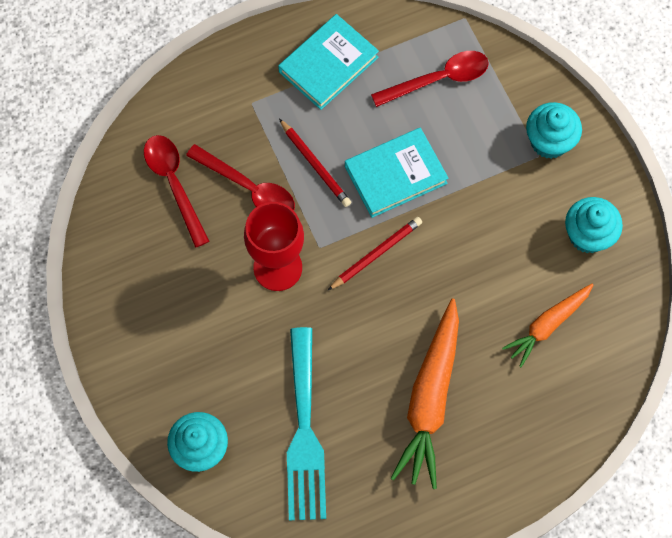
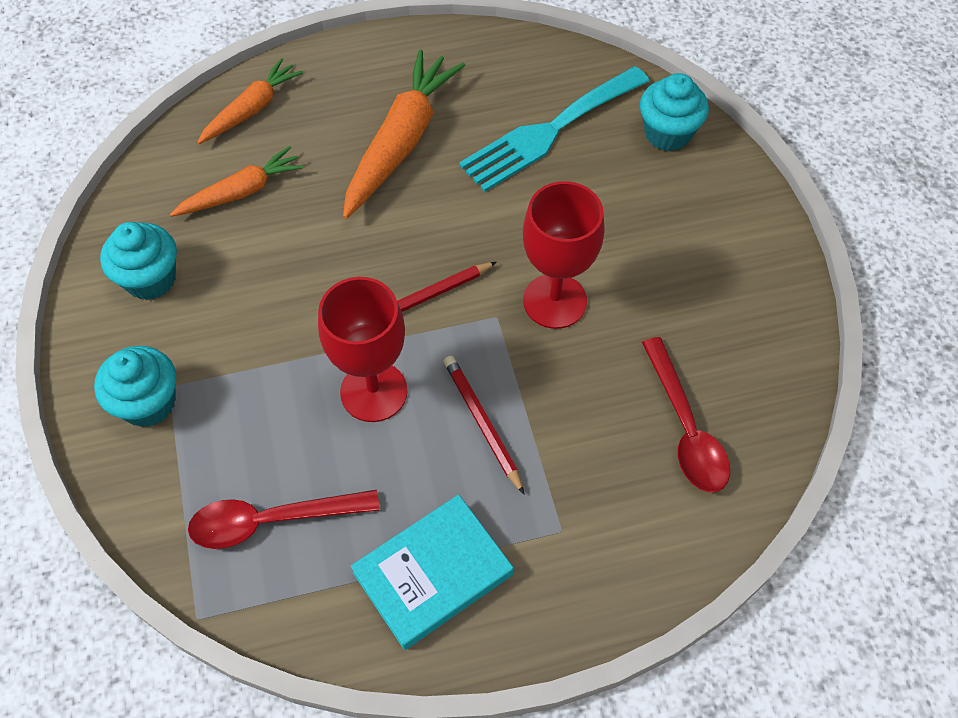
camera: 170 degrees left, 10 degrees down
(248, 188) = (580, 406): red spoon -> none
(304, 432) = (549, 131): turquoise fork -> turquoise fork turned 135 degrees counterclockwise
(395, 175) = (374, 392): turquoise book -> red goblet
(569, 413) = (252, 109): none -> orange carrot

